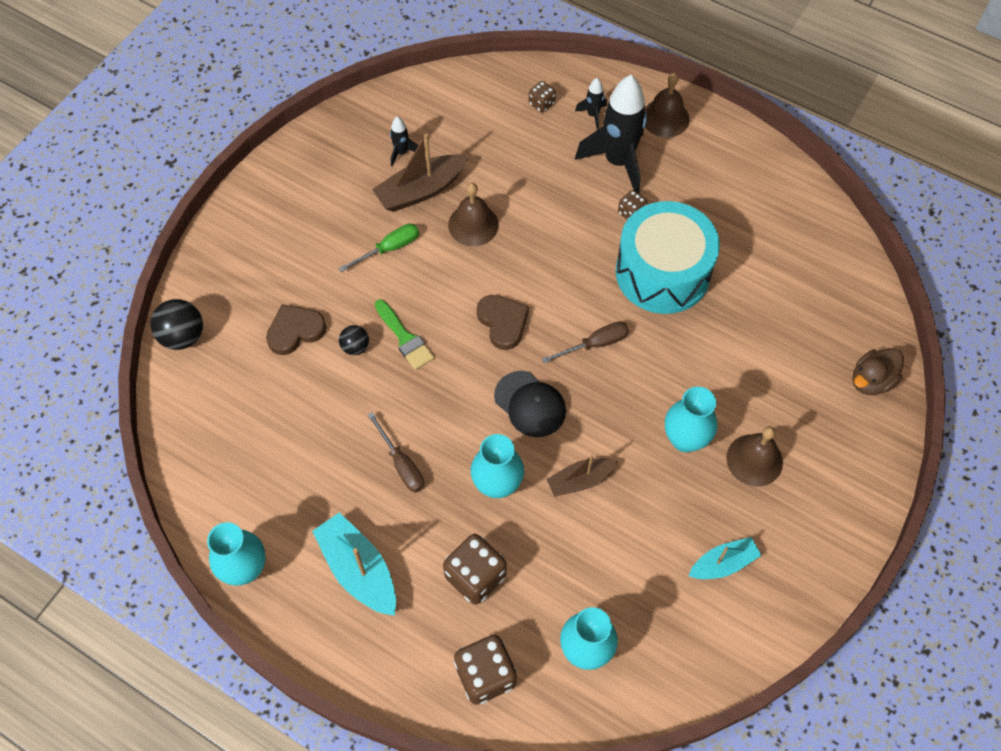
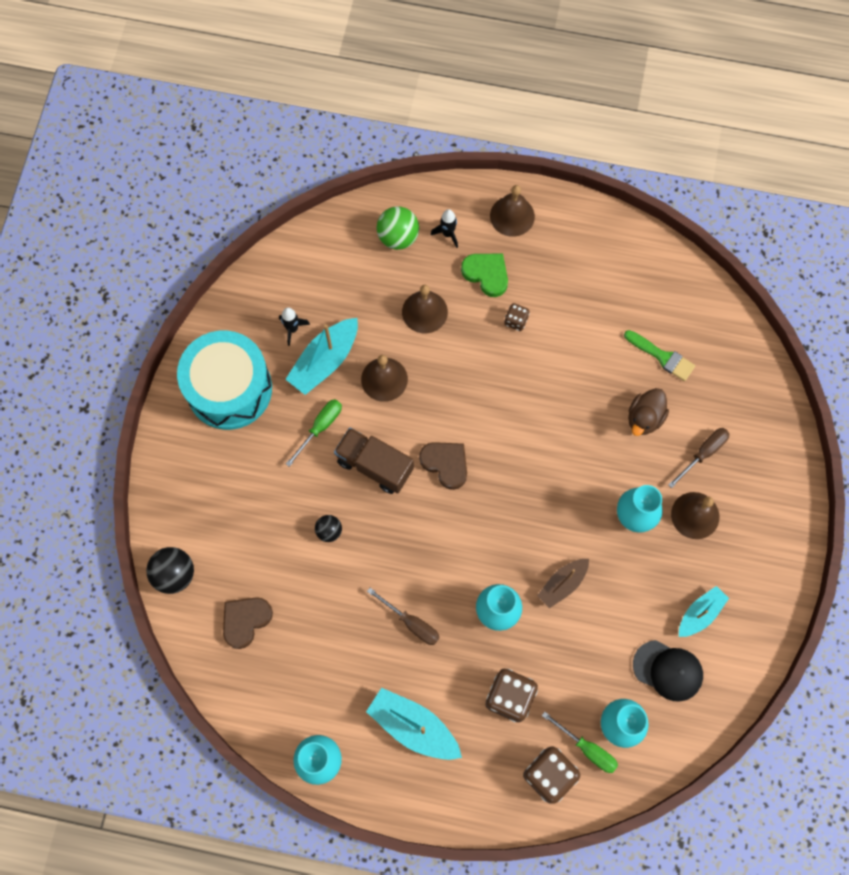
camera: 20 degrees left, 10 degrees up
(295, 331) = (271, 535): brown heart -> brown heart (245, 621)
(405, 338) = (368, 508): green brush -> green brush (662, 357)
(421, 190) = (325, 361): brown boat -> turquoise boat
(429, 300) = (374, 465): none -> brown truck
(530, 404) = (497, 531): black cap -> black cap (668, 670)
(539, 662) = (587, 748): none -> green screwdriver
(540, 176) = (424, 312): none -> brown bell
(541, 104) = (398, 237): brown dice -> green ball
(595, 344) = (530, 457): brown screwdriver -> brown screwdriver (703, 453)
(618, 162) = (486, 274): black rocket -> green heart
(662, 272) = (562, 370): turquoise drum -> turquoise drum (229, 389)
(871, 381) = (765, 411): brown duck -> brown duck (644, 418)

